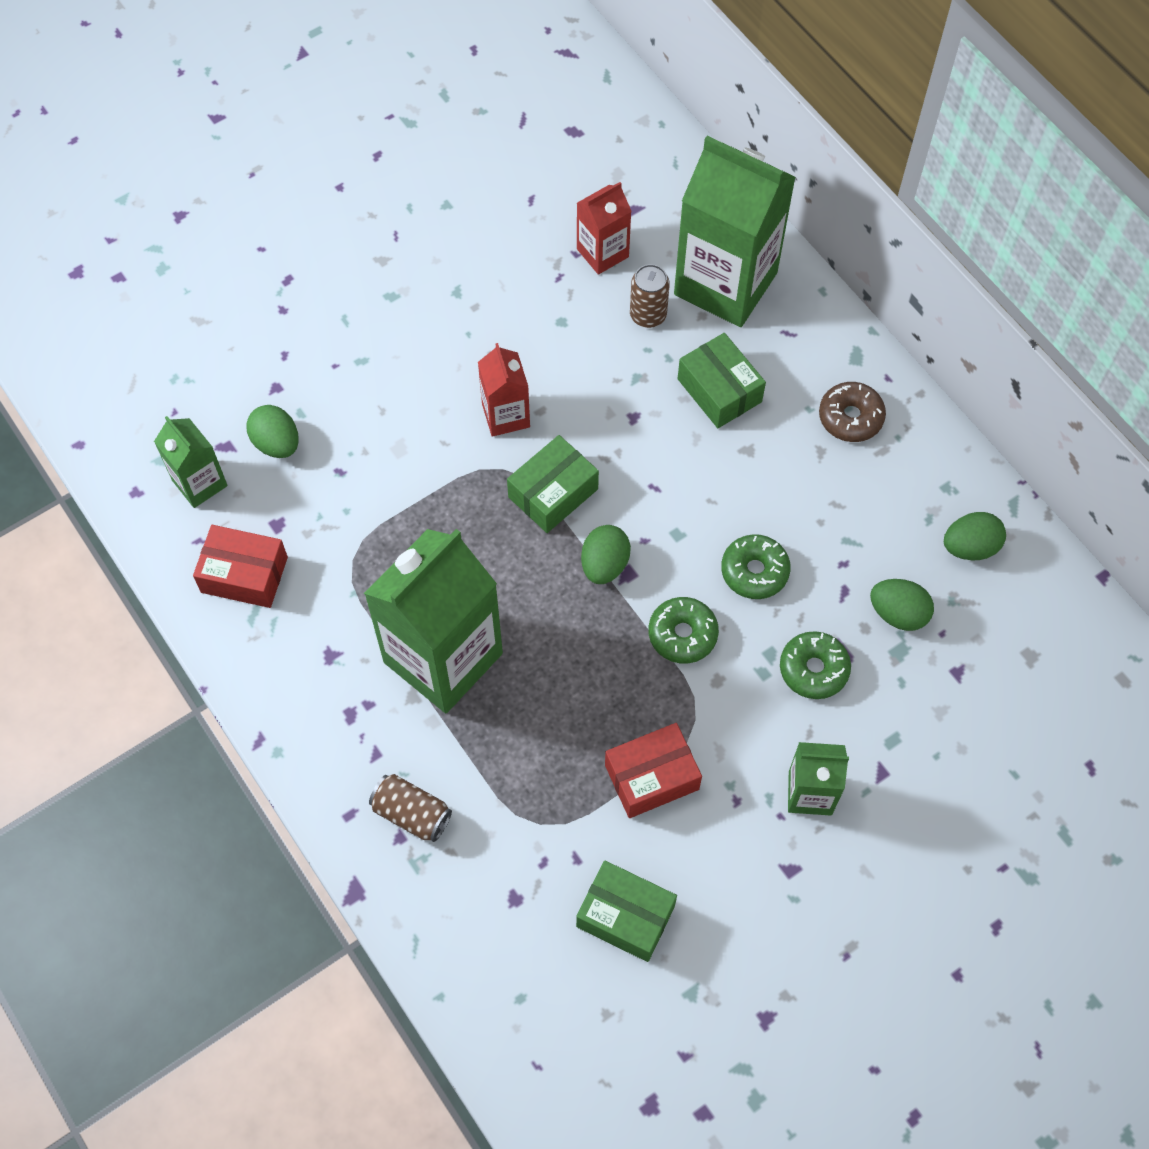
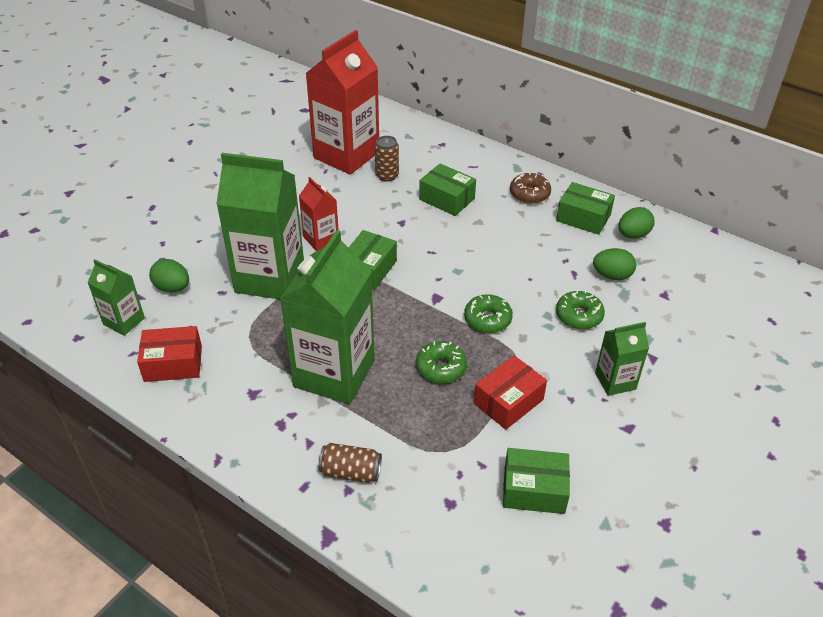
camera: 20 degrees left, 20 degrees down
(602, 253) = (346, 155): red carton -> red carton, size x2.01
(604, 564) = (419, 297): green egg -> none
(725, 283) = (425, 153): green carton -> green carton (270, 278)
(754, 571) = (514, 277): green donut -> green donut (441, 368)
(910, 490) = (583, 218): none -> green box

